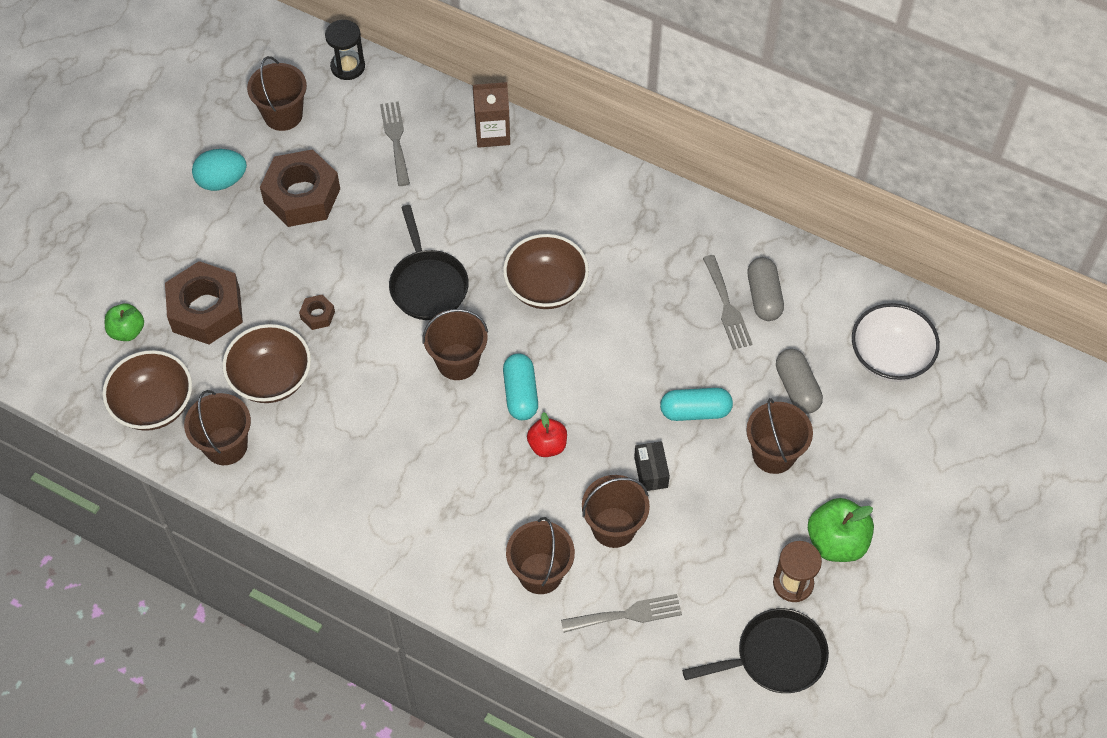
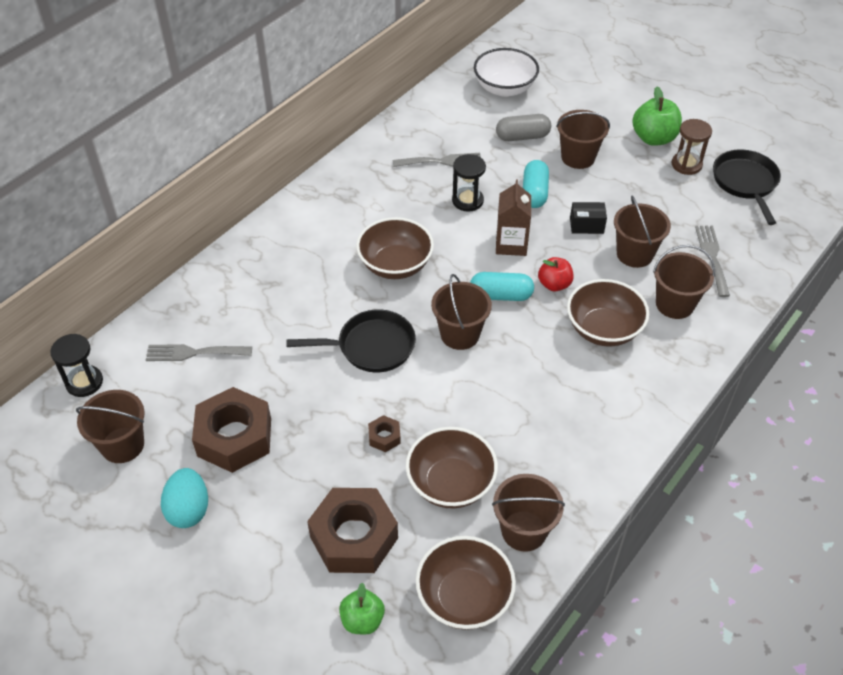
camera: 80 degrees left, 10 degrees down
(488, 500) = (603, 329): none -> brown bowl
(492, 133) = (215, 280): brown carton -> brown carton (511, 244)
(664, 342) = (467, 201): none -> black hourglass
(764, 296) = (437, 141): grey capsule -> none

